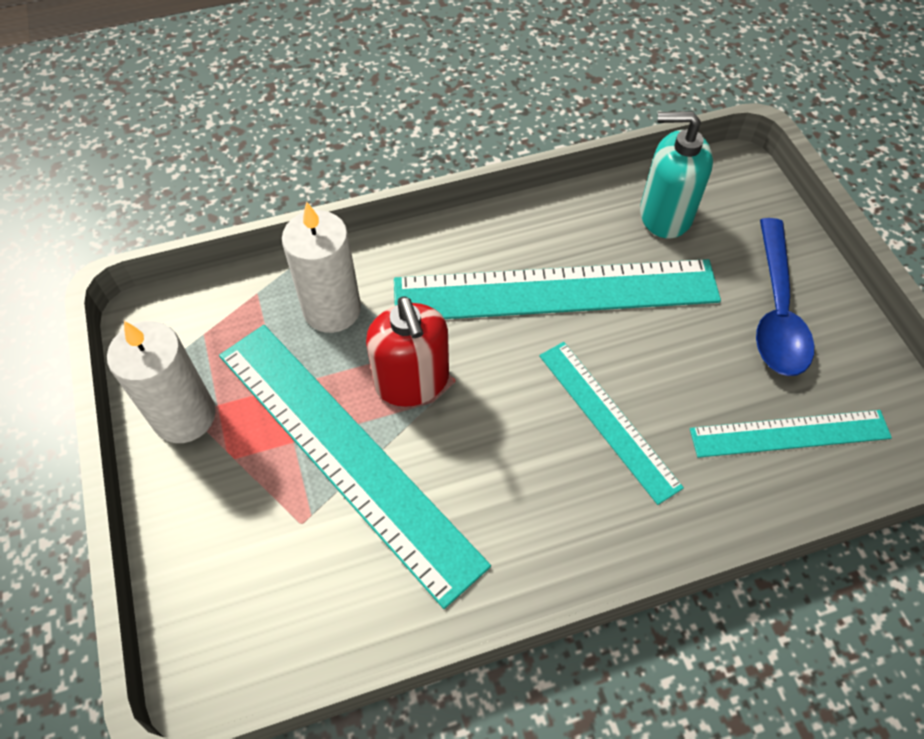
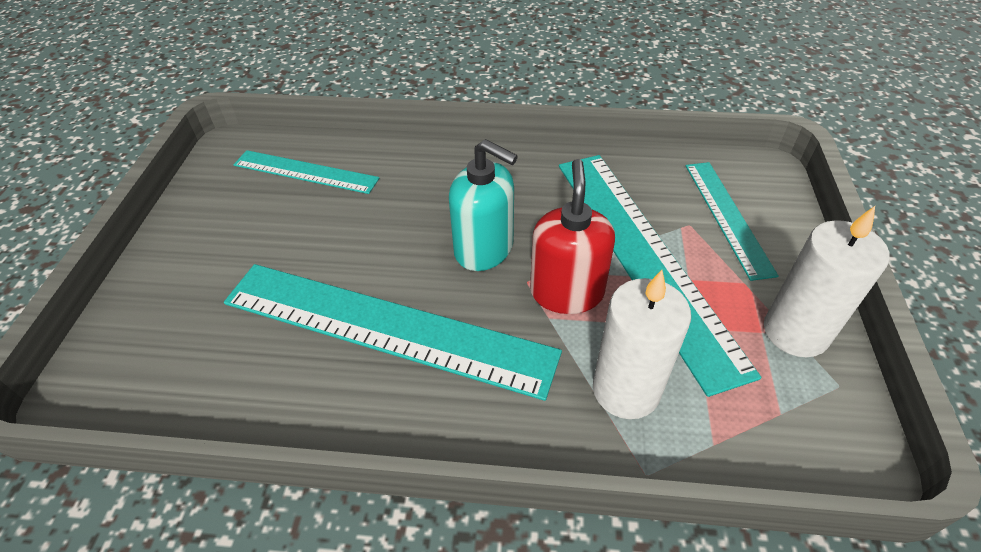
camera: 155 degrees left, 10 degrees down
(608, 419) = (421, 217): turquoise ruler -> turquoise ruler (727, 217)
(665, 215) = (210, 368): turquoise soap dispenser -> turquoise soap dispenser (484, 249)
(776, 311) = (220, 244): blue spoon -> none

